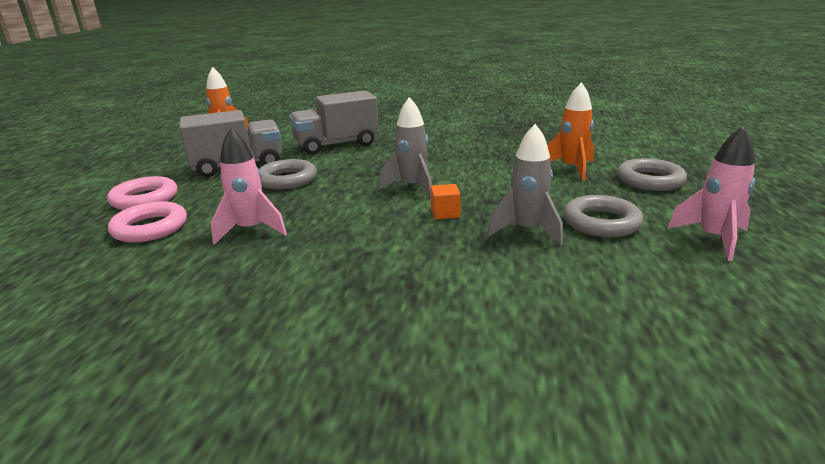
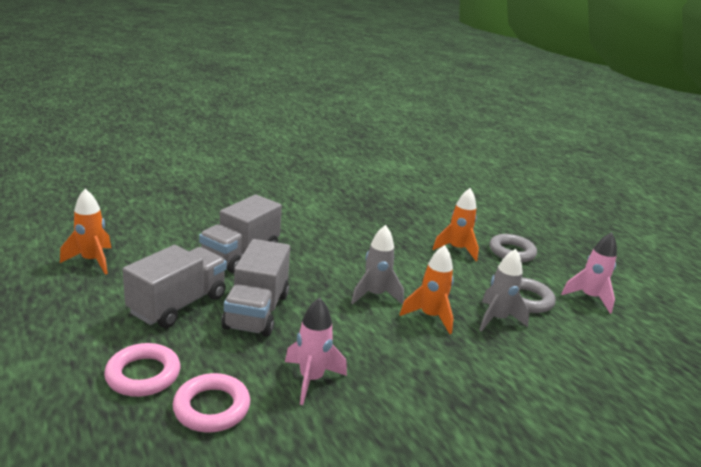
camera: 40 degrees left, 0 degrees up
(287, 179) = (257, 311): grey ring -> grey truck
(445, 213) = (430, 316): orange cube -> orange rocket

